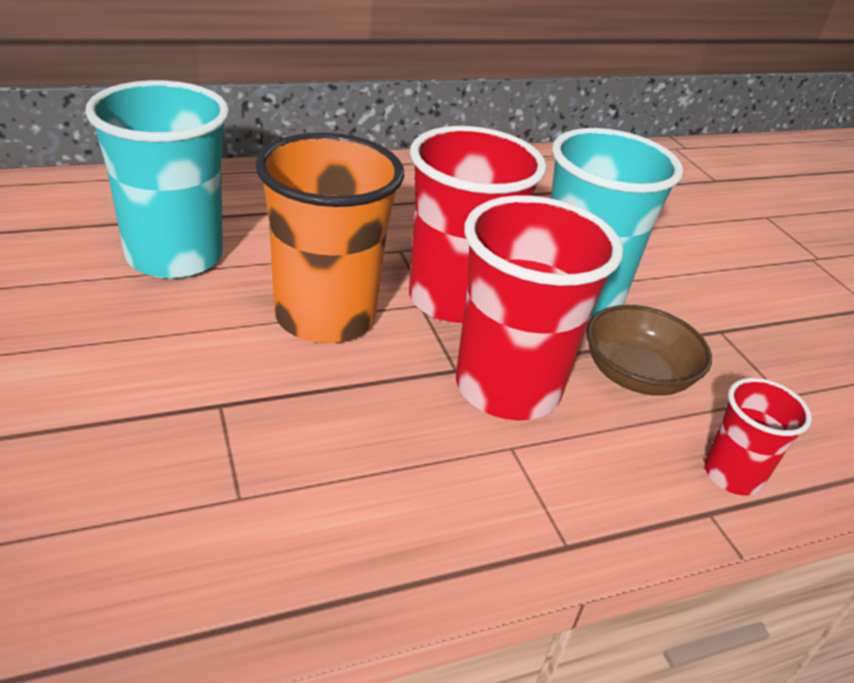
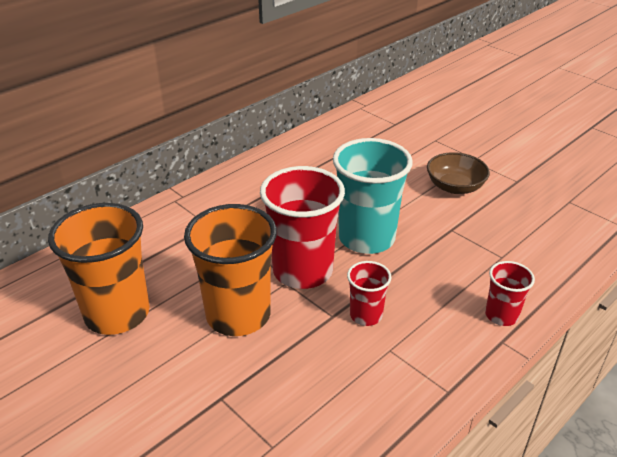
camera: 20 degrees left, 0 degrees up
(174, 256) = (117, 313): turquoise cup -> orange cup
(507, 388) = (366, 315): red cup -> red cup, size x0.51
(636, 375) = (425, 277): brown bowl -> brown bowl (455, 187)

